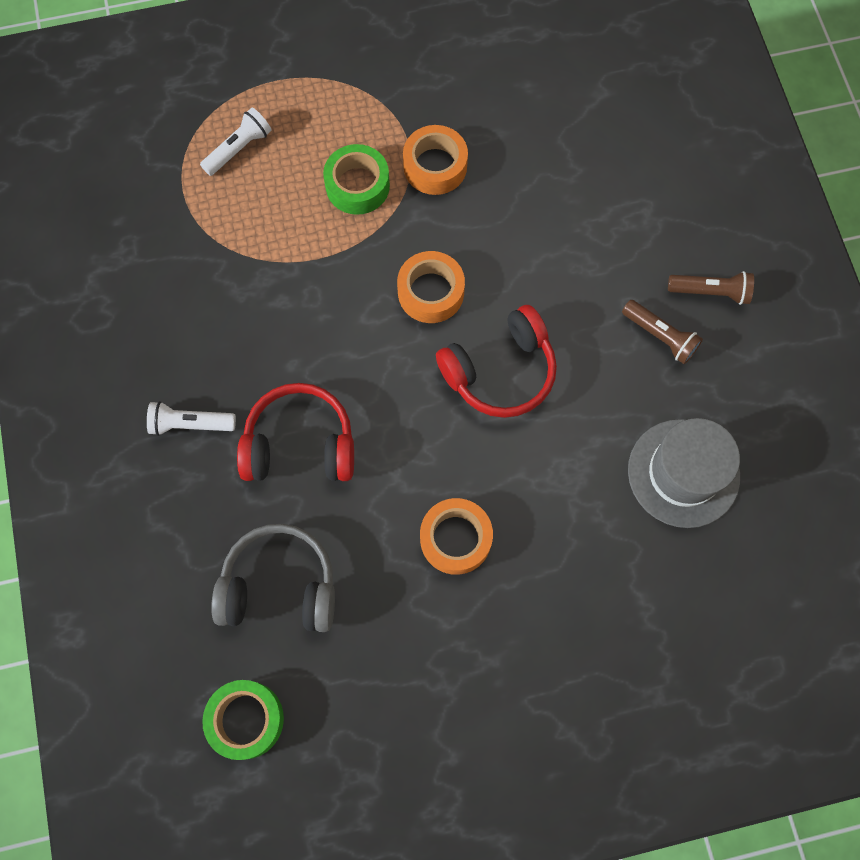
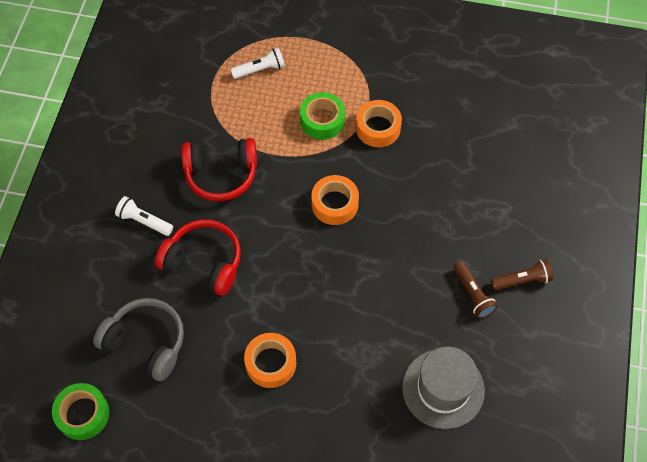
camera: 25 degrees right, 10 degrees down
(500, 371) = (354, 271): red headphones -> red headphones (221, 174)
(710, 292) = (522, 280): brown flashlight -> brown flashlight turned 45 degrees counterclockwise

